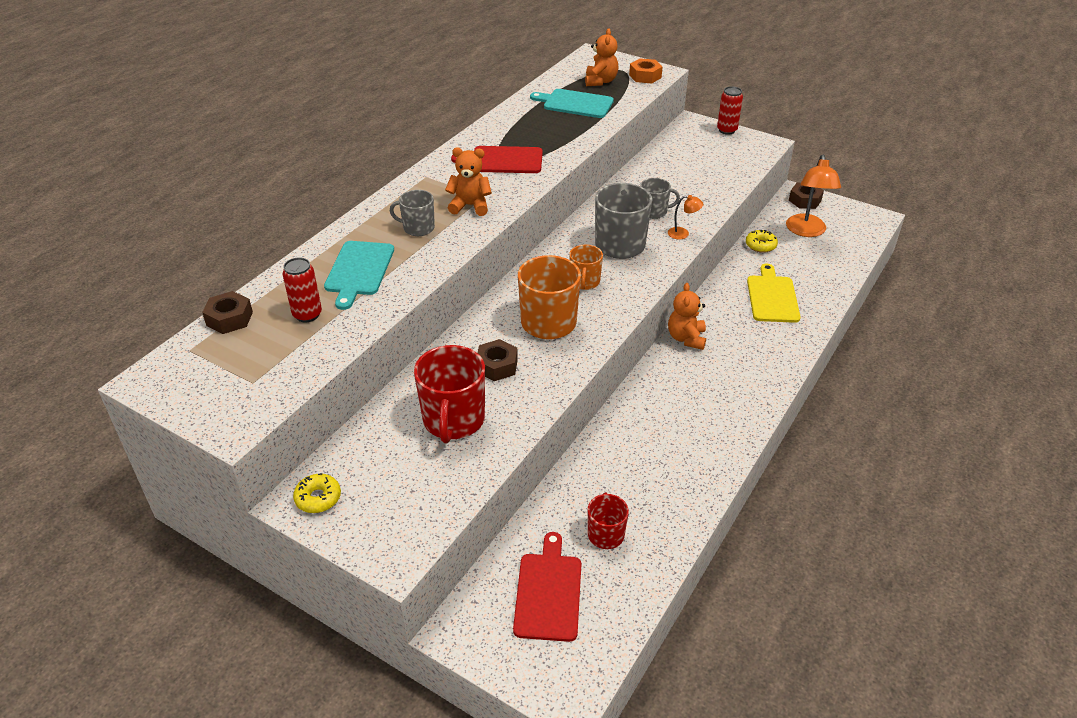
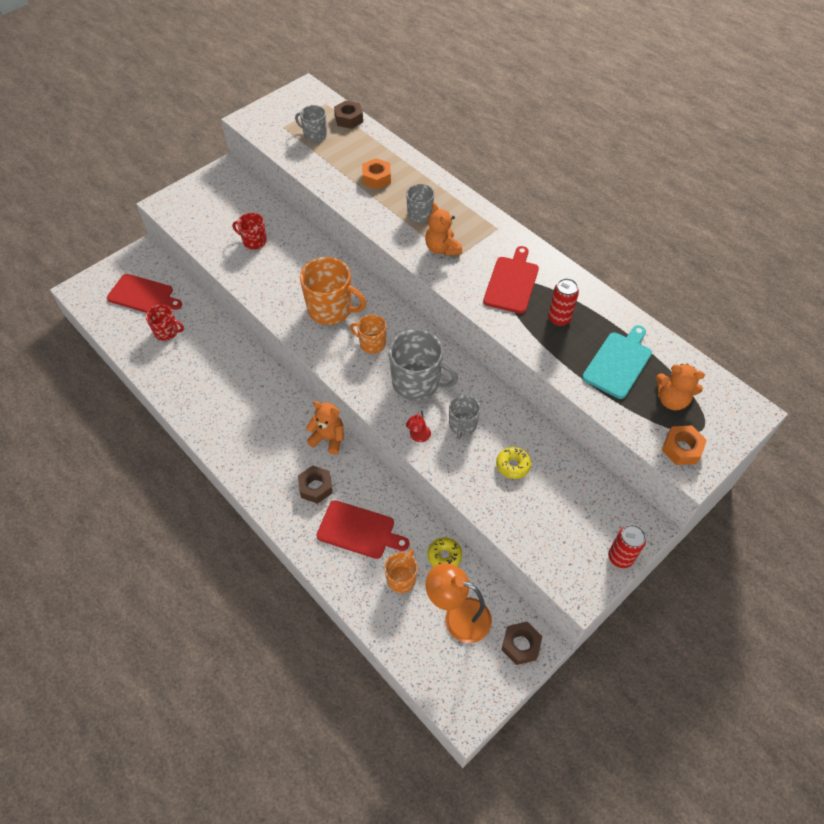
camera: 105 degrees right, 15 degrees up
(271, 344) = (314, 135): none -> grey mug
(307, 315) = (337, 151): red can -> red can (559, 319)
(318, 498) = (223, 178): yellow donut -> yellow donut (513, 465)
(358, 271) = (376, 178): turquoise cutting board -> orange nut
(453, 420) = (254, 241): red mug -> red mug, size x0.57
(470, 206) = (442, 248): orange teddy bear -> orange teddy bear turned 135 degrees clockwise
(497, 366) = (295, 271): brown nut -> brown nut (315, 487)
(683, 234) = (418, 437): orange lamp -> red lamp
(772, 297) = (359, 530): yellow cutting board -> red cutting board
(798, 264) = (401, 578): none -> orange mug

